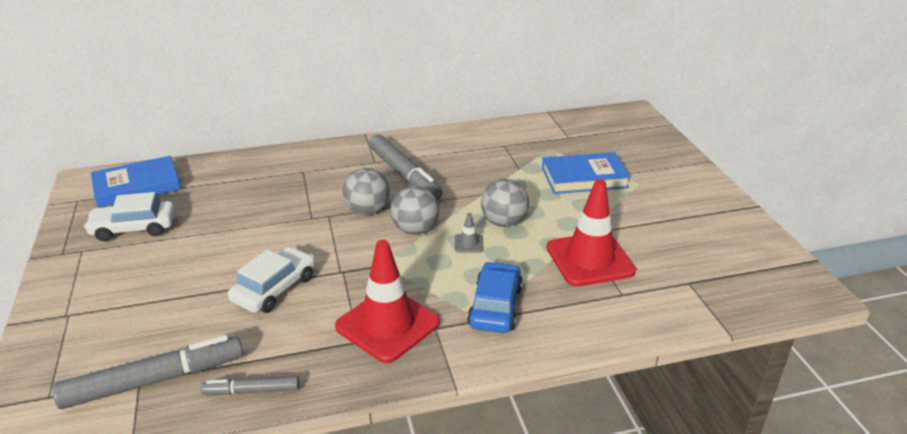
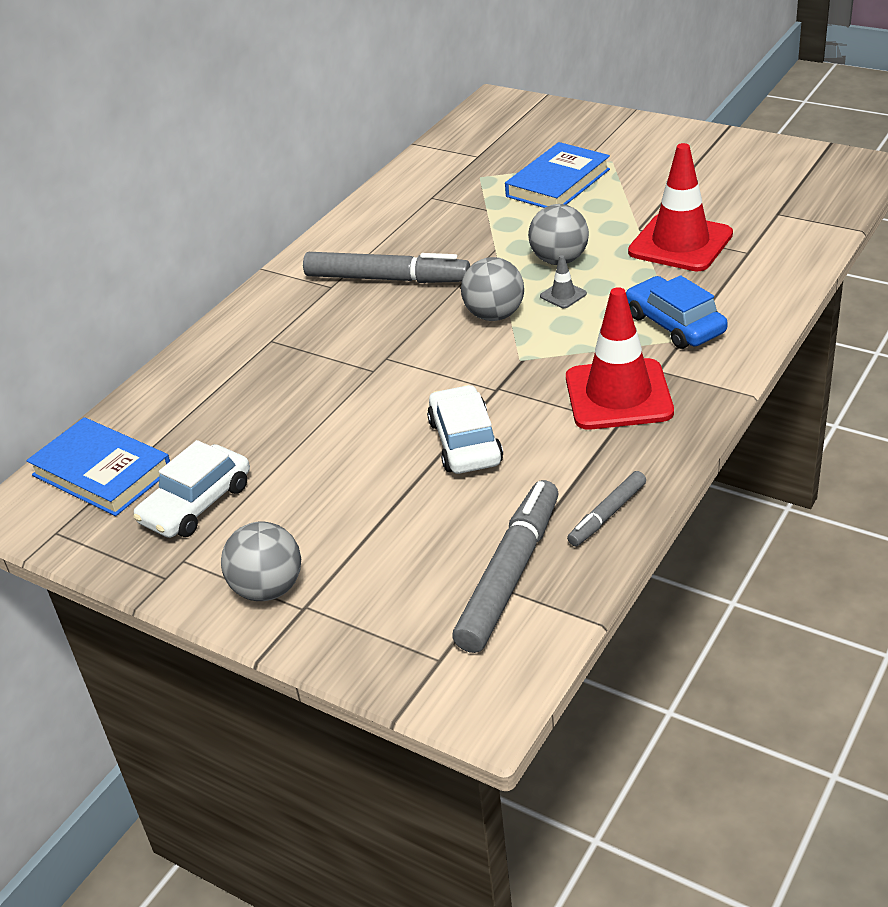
camera: 40 degrees left, 5 degrees up
(137, 186) = (102, 472): blue book -> blue book turned 75 degrees counterclockwise
(367, 210) = (416, 329): grey ball -> grey ball (268, 589)

